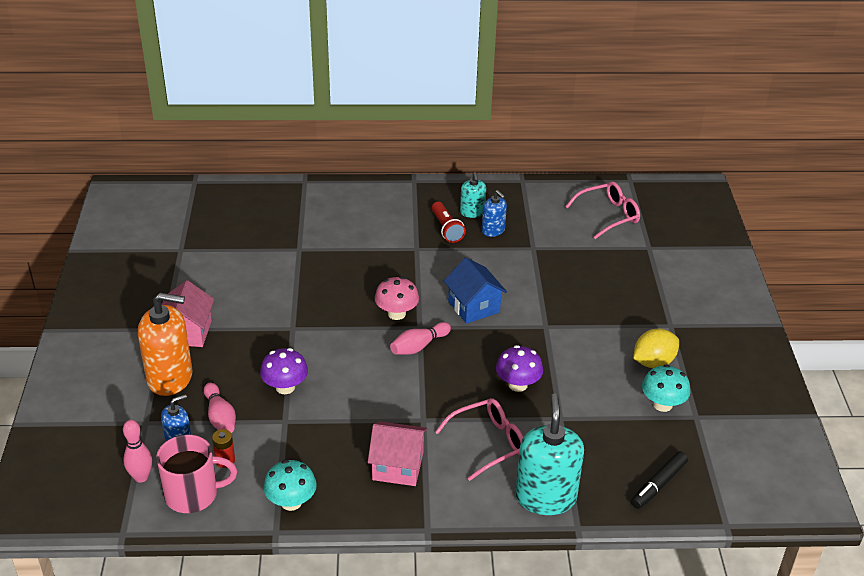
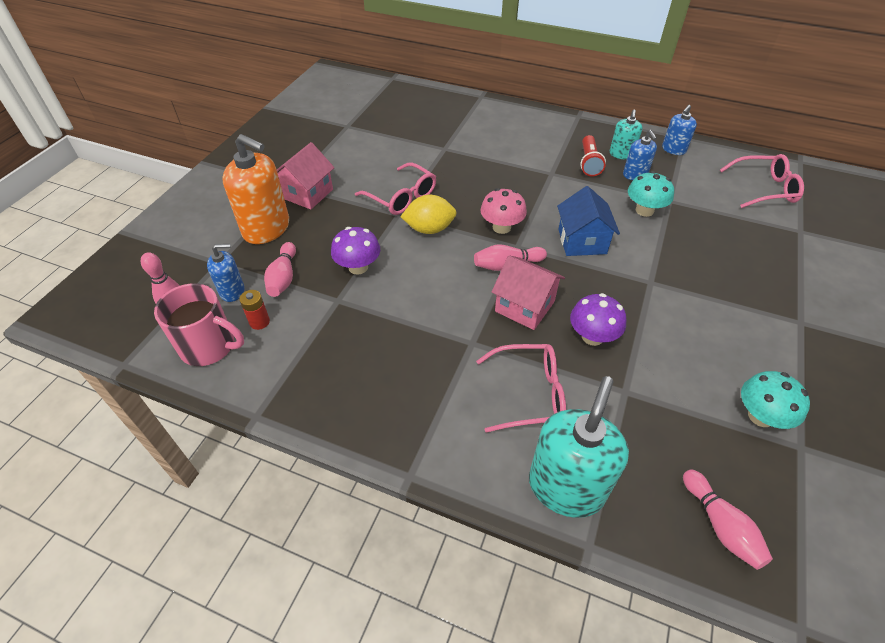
camera: 25 degrees right, 10 degrees up
(286, 310) = (402, 197): none -> pink glasses
(291, 502) = (291, 388): turquoise mushroom -> turquoise mushroom (644, 210)
(398, 466) = (418, 386): pink house -> pink house (524, 306)
(517, 195) = (673, 149): none -> blue soap dispenser
(653, 362) = (765, 360): yellow lemon -> yellow lemon (429, 229)
(658, 484) = (720, 525): black marker -> pink bowling pin

